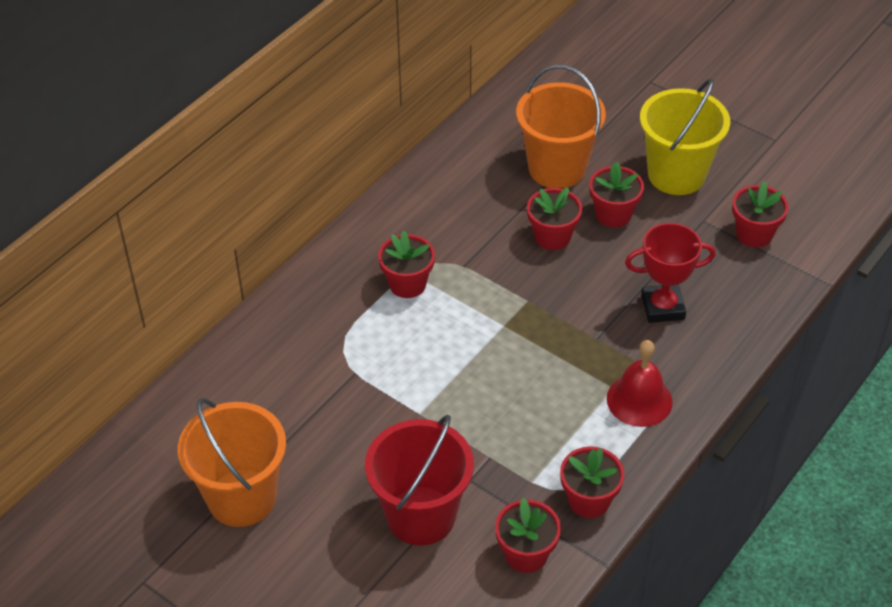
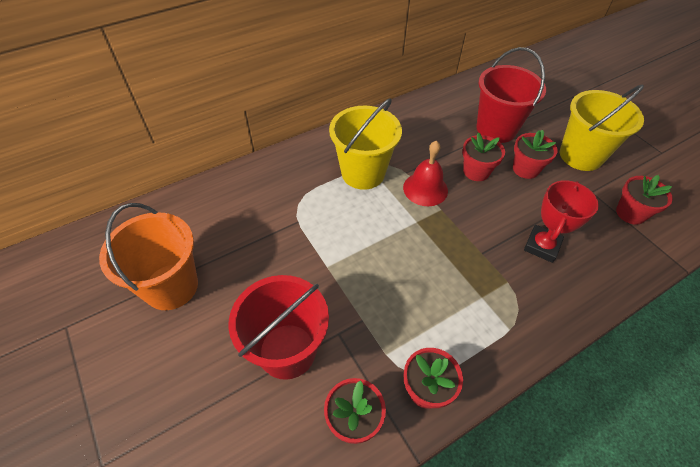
camera: 20 degrees right, 5 degrees up
(407, 284) = (363, 173): red flower pot -> yellow bucket
(557, 168) = (496, 129): orange bucket -> red bucket
(639, 400) = (499, 315): red bell -> red bell (425, 189)
(662, 307) = (542, 246): red trophy -> red trophy turned 75 degrees counterclockwise

